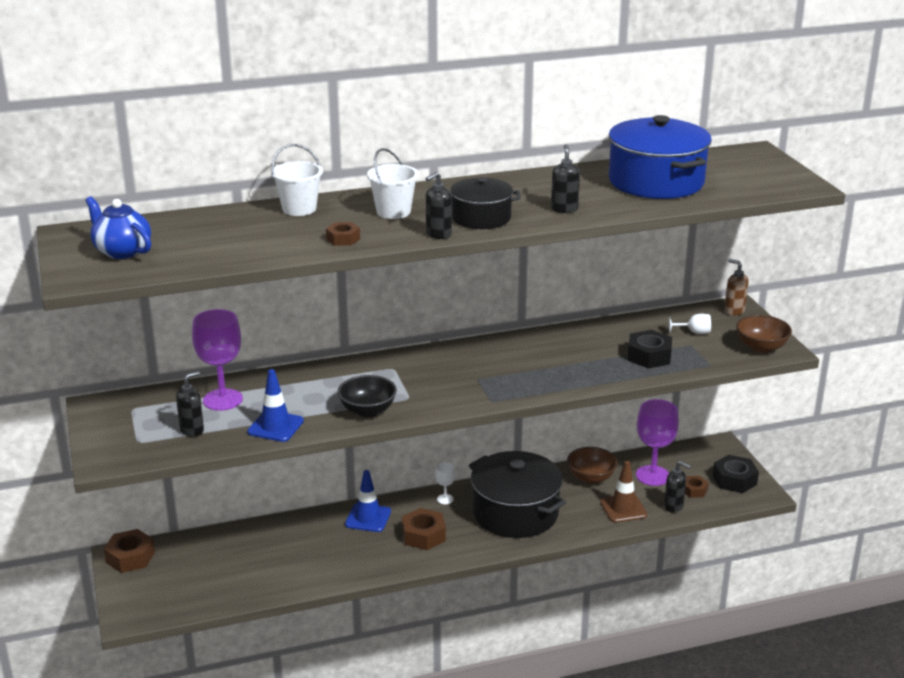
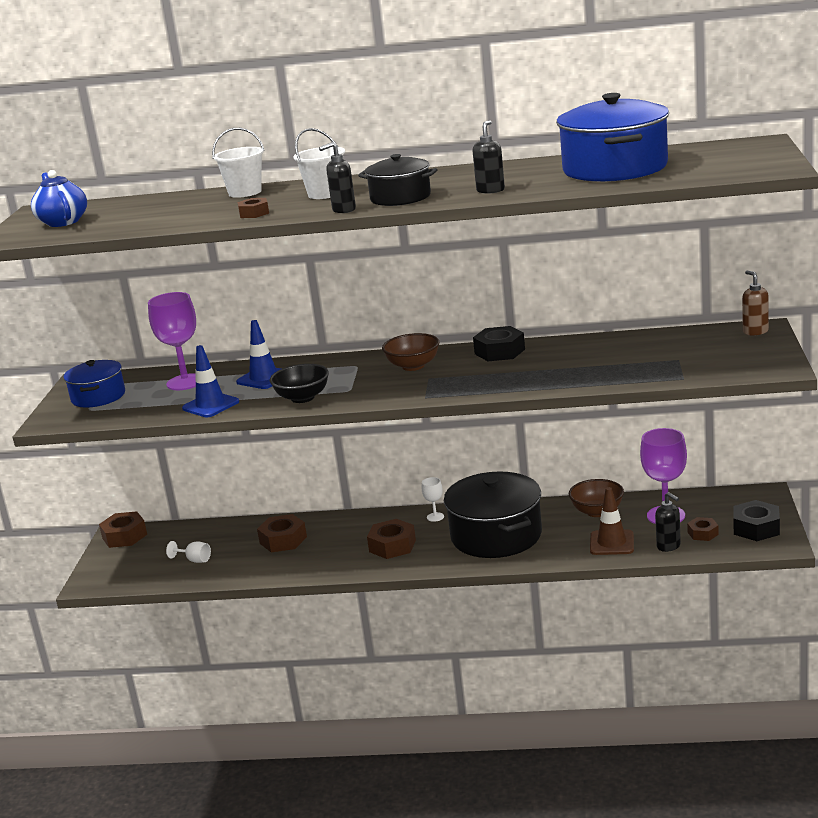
camera: 25 degrees right, 5 degrees down
(136, 425) = (98, 397): none -> blue pot
(192, 430) = (139, 404): black soap dispenser -> none
(308, 542) = (283, 540): none -> brown nut
(368, 518) = (351, 526): blue traffic cone -> blue traffic cone (264, 378)
(649, 356) = (622, 367): black nut -> black nut (499, 351)
(694, 332) = (692, 349): white goblet -> white goblet (194, 560)
(761, 347) = (756, 365): brown bowl -> brown bowl (413, 366)

